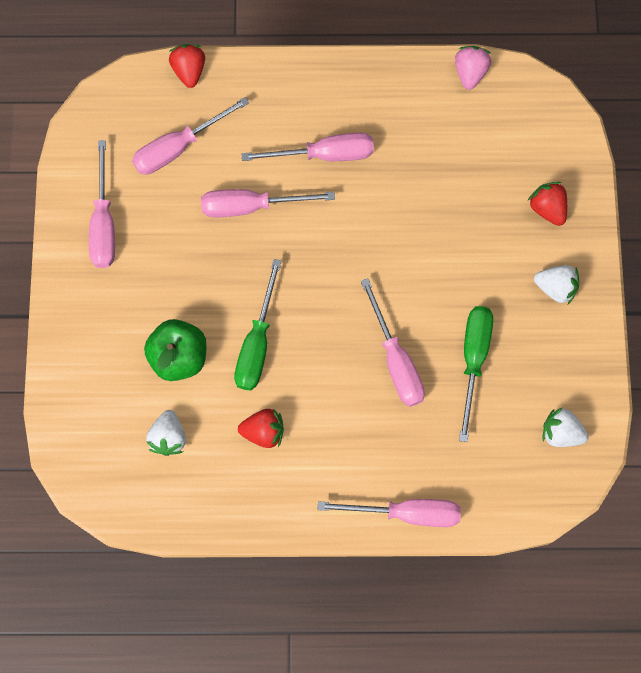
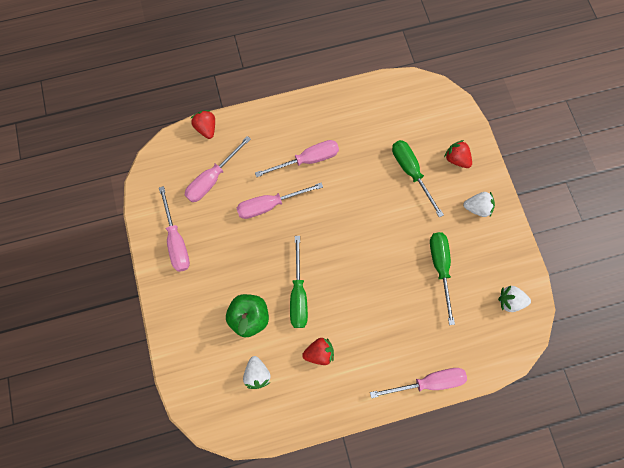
camera: 15 degrees left, 0 degrees up
(396, 360) = (391, 281): pink screwdriver -> none
(470, 73) = (383, 87): pink strawberry -> none
(473, 211) = (411, 172): none -> green screwdriver

